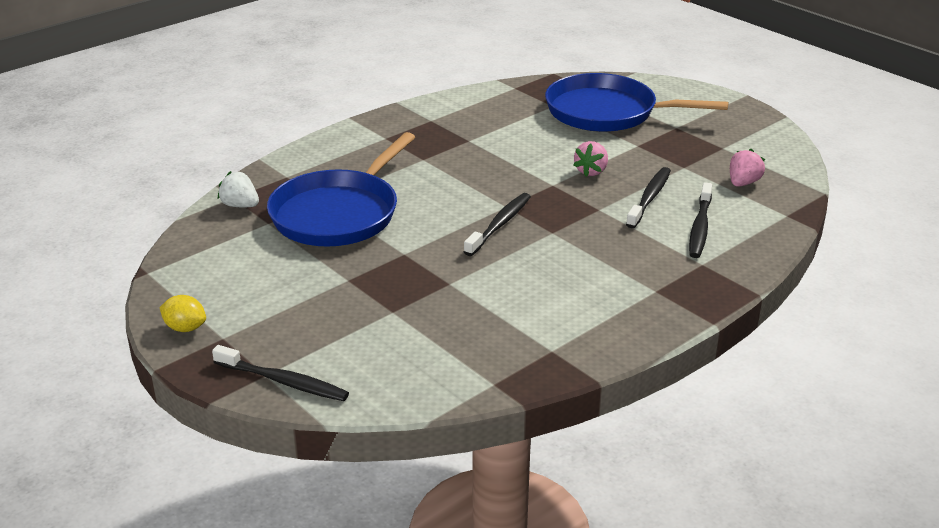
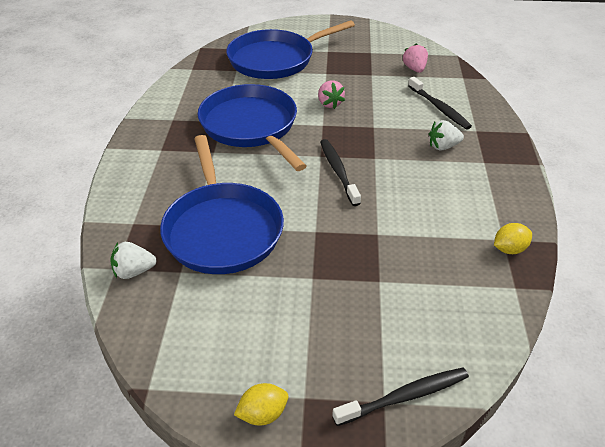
camera: 45 degrees left, 10 degrees up
(486, 155) = (251, 126): none -> blue pan
(542, 359) = (509, 249): none -> yellow lemon
(637, 258) = (443, 146): none -> white strawberry
(649, 198) = (387, 104): black toothbrush -> none

